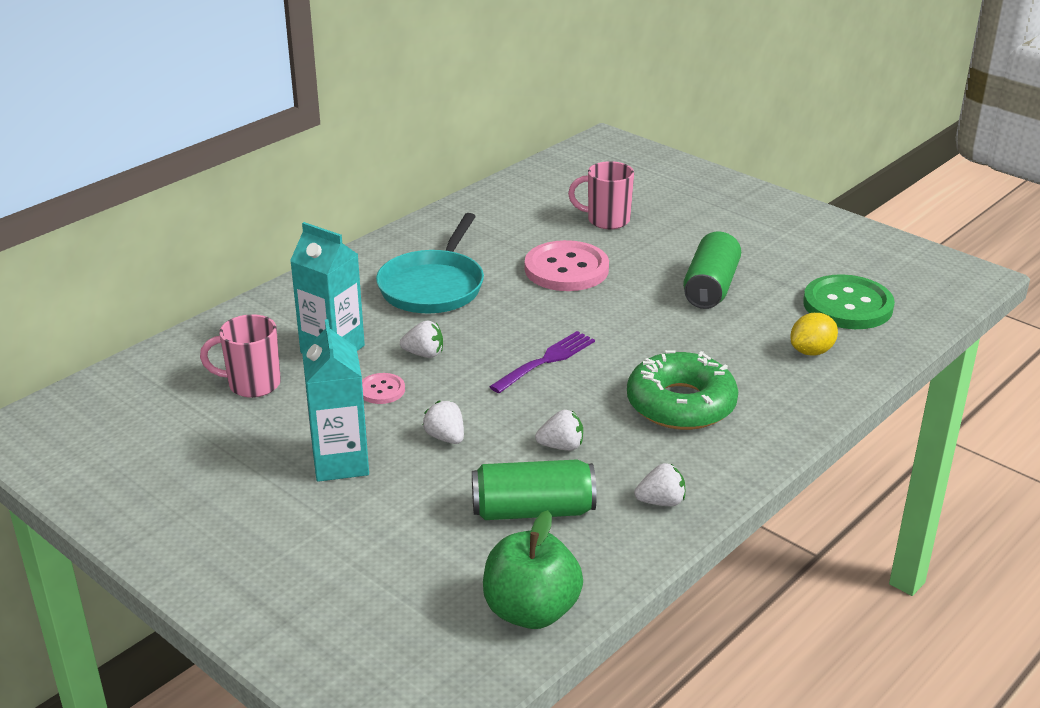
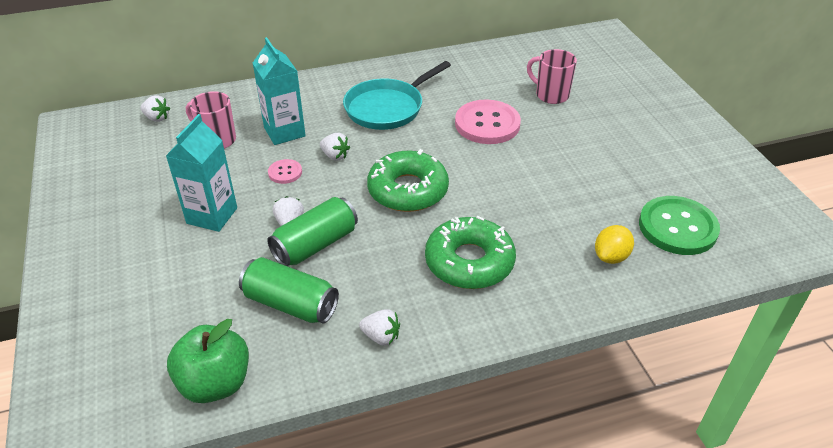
camera: 30 degrees right, 10 degrees up
(546, 361) = (408, 190): purple fork -> green donut
(561, 446) = (356, 261): white strawberry -> white strawberry (157, 118)
(710, 287) = (579, 174): green can -> green can (315, 245)
(811, 351) = (611, 256): yellow lemon -> yellow lemon turned 45 degrees counterclockwise

